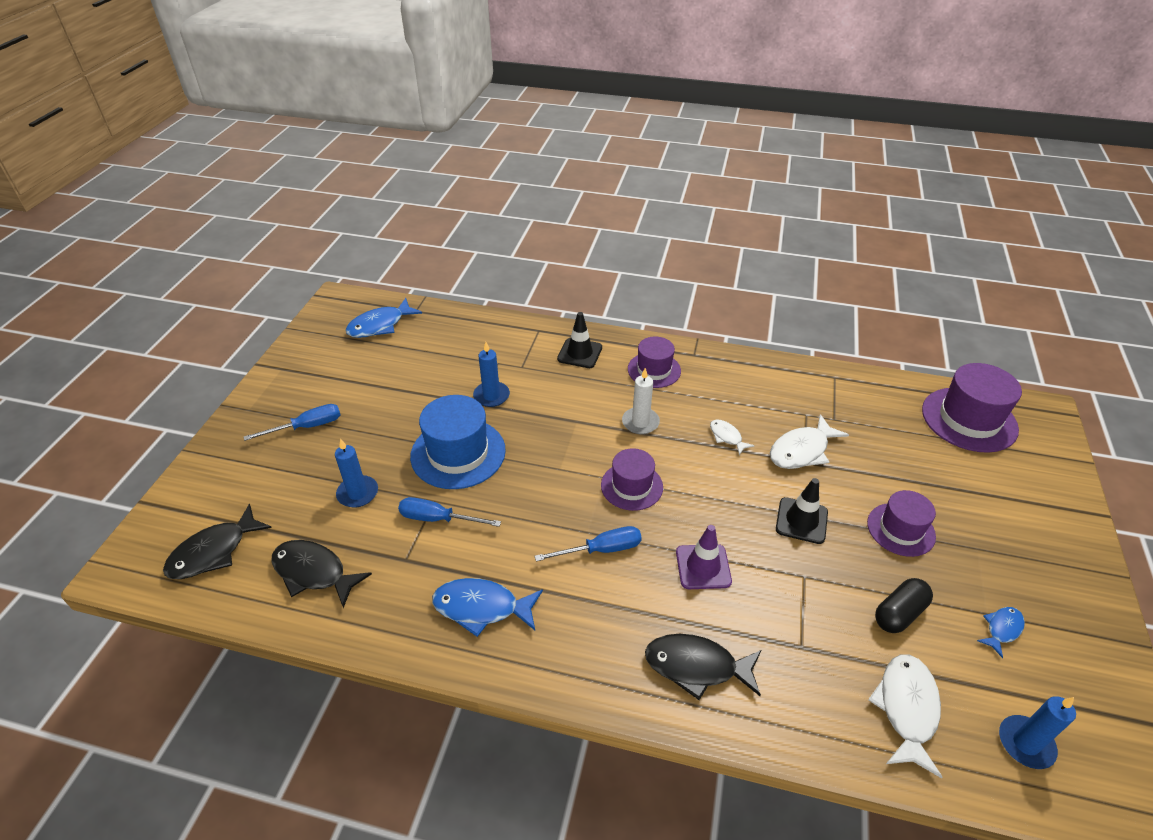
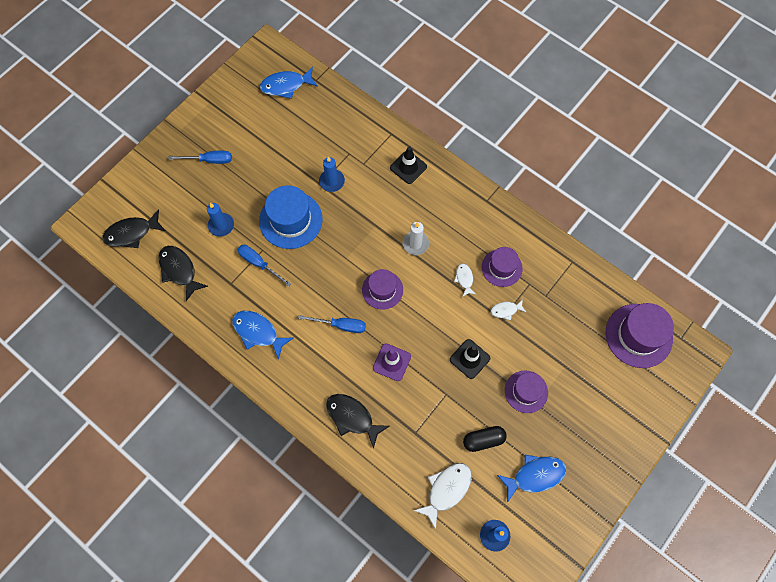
camera: 25 degrees right, 25 degrees up
(654, 370) = (450, 203): purple hat -> purple hat (501, 267)
(802, 450) = (506, 310): white fish -> white fish, size x0.56
(1002, 629) = (535, 475): blue fish -> blue fish, size x1.80

